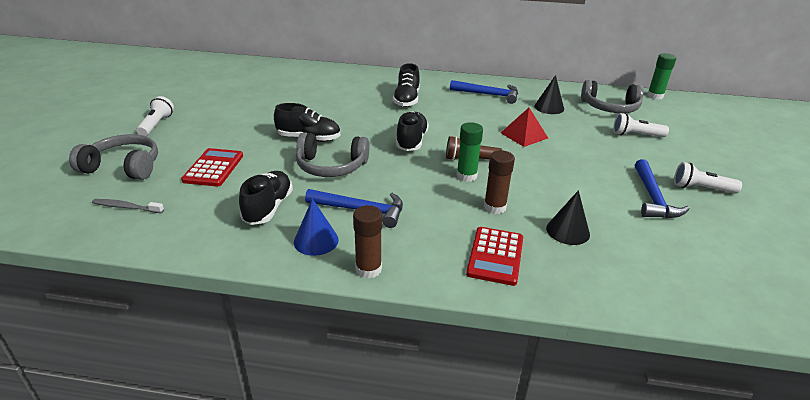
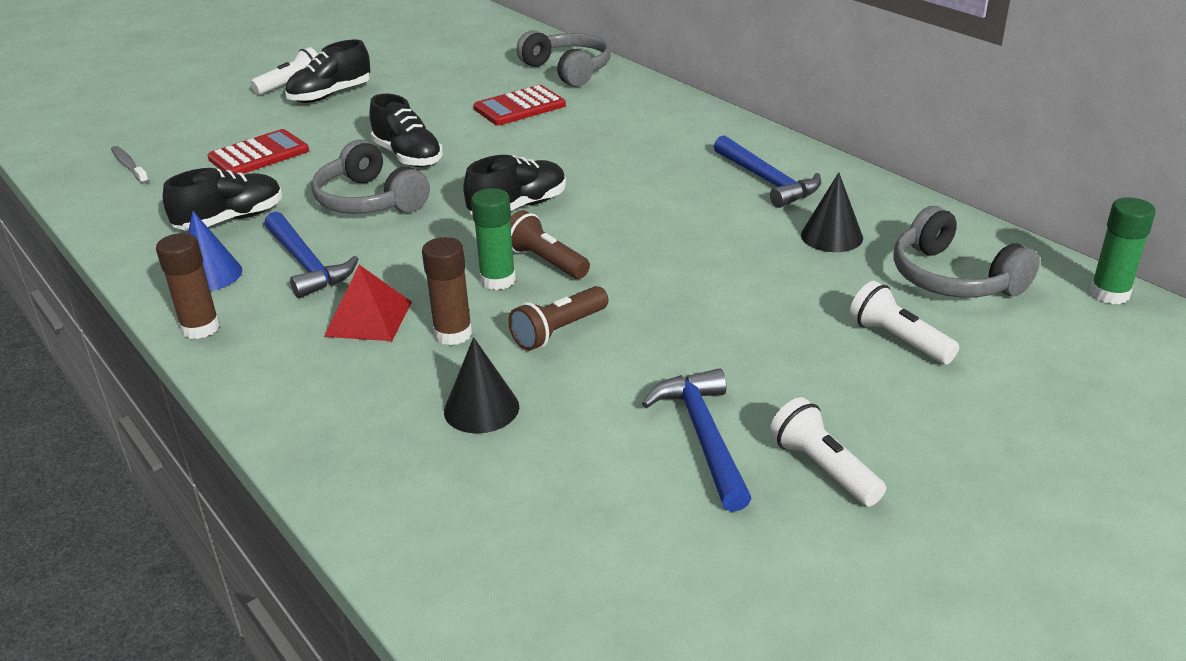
camera: 45 degrees right, 0 degrees up
(123, 167) = (191, 122): grey headphones -> grey headphones (568, 70)
(407, 100) = (624, 147): black shoe -> black shoe (330, 95)
(495, 256) = (340, 387): red calculator -> red calculator (520, 107)
(524, 135) = (694, 261): red pyramid -> red pyramid (368, 319)
(532, 185) = (558, 331): none -> brown flashlight
(653, 198) = (703, 436): blue hammer -> blue hammer turned 120 degrees clockwise

